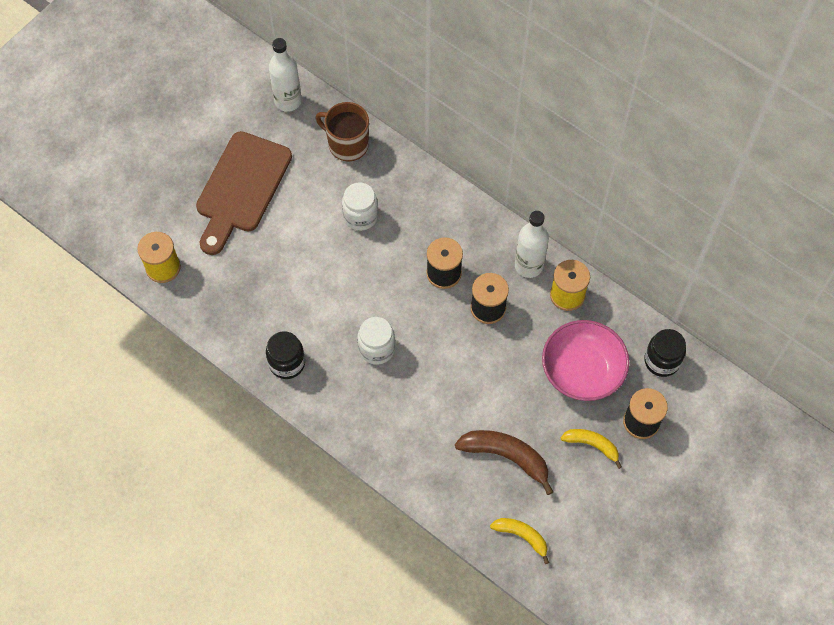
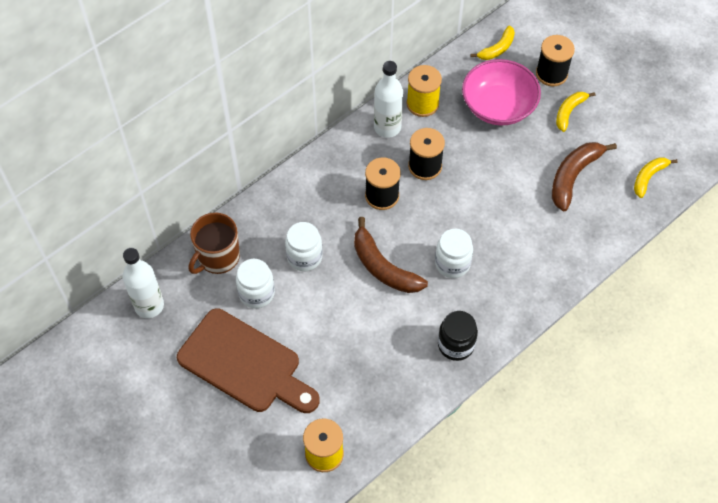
camera: 80 degrees left, 5 degrees down
(314, 183) = (256, 293): none -> white jar
(361, 286) = (383, 267): none -> brown banana
(662, 361) = (497, 49): black jar -> yellow banana

